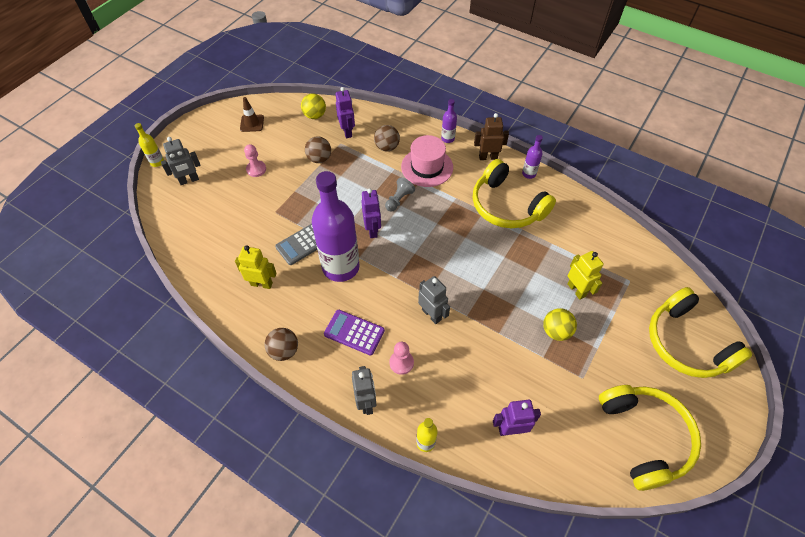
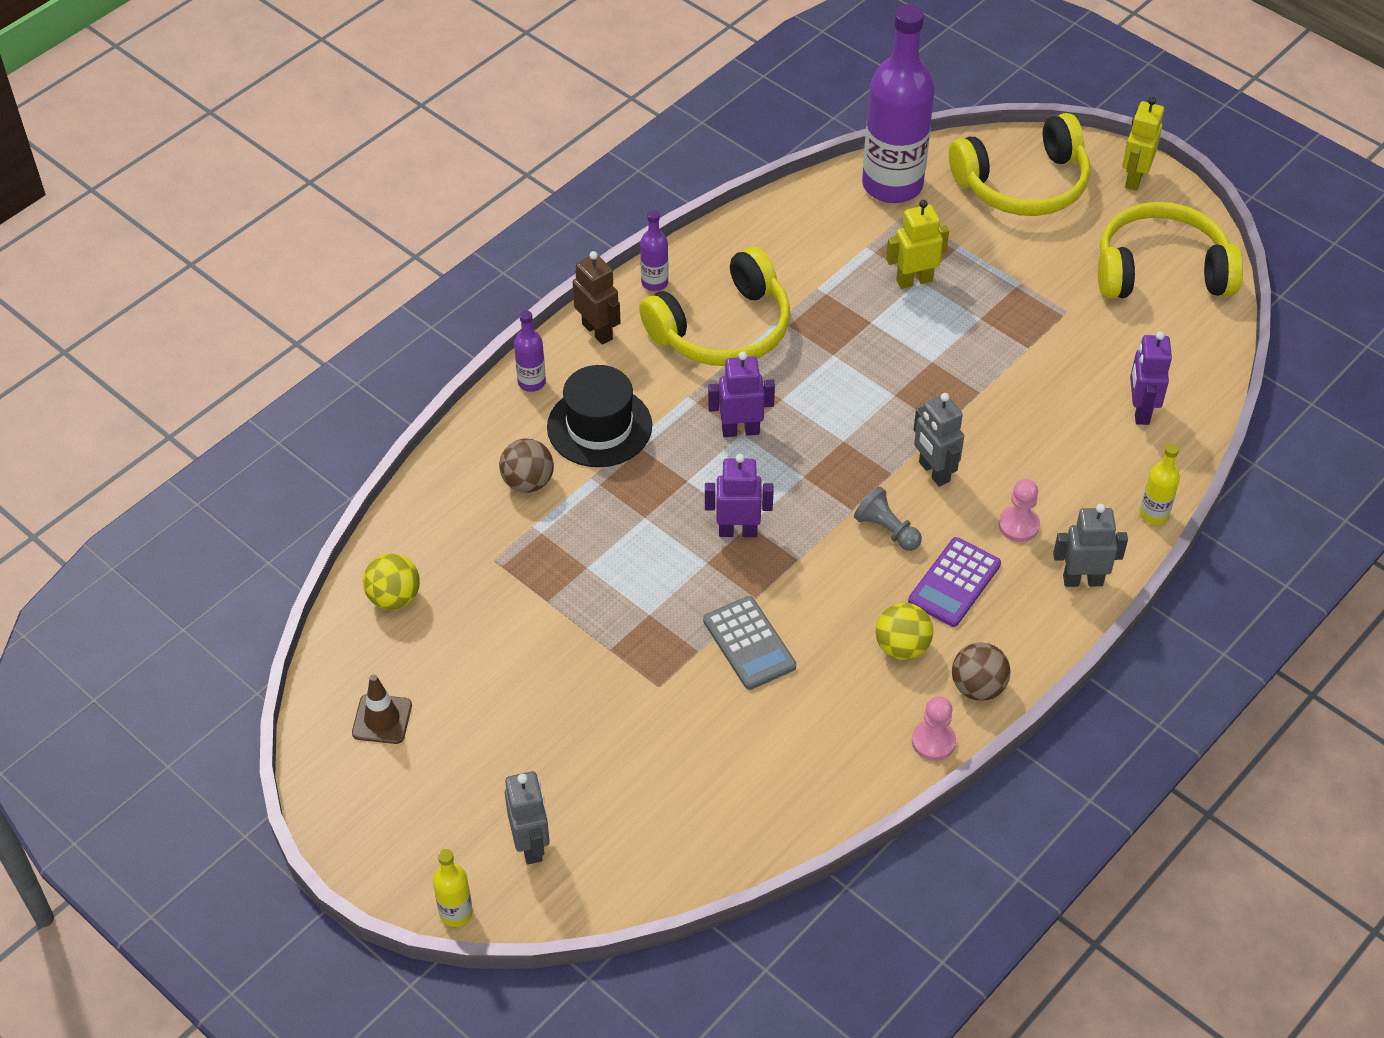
camera: 80 degrees left, 5 degrees down
(256, 169) = (530, 715): pink pawn -> pink pawn (933, 741)
(261, 284) = (831, 716): yellow robot -> yellow robot (1134, 178)
(319, 159) = (530, 600): brown ball -> none
(341, 267) = (814, 589): purple bottle -> purple bottle (892, 185)
(347, 132) = (463, 543): purple robot -> purple robot (740, 430)
(399, 200) = (672, 481): grey pawn -> grey pawn (887, 530)
(427, 167) = (599, 426): pink hat -> black hat
(431, 314) = (933, 472): grey robot -> grey robot turned 90 degrees counterclockwise
(488, 157) = (598, 331): brown robot -> brown robot turned 135 degrees clockwise
(556, 331) = (985, 323): yellow ball -> yellow ball (902, 647)

